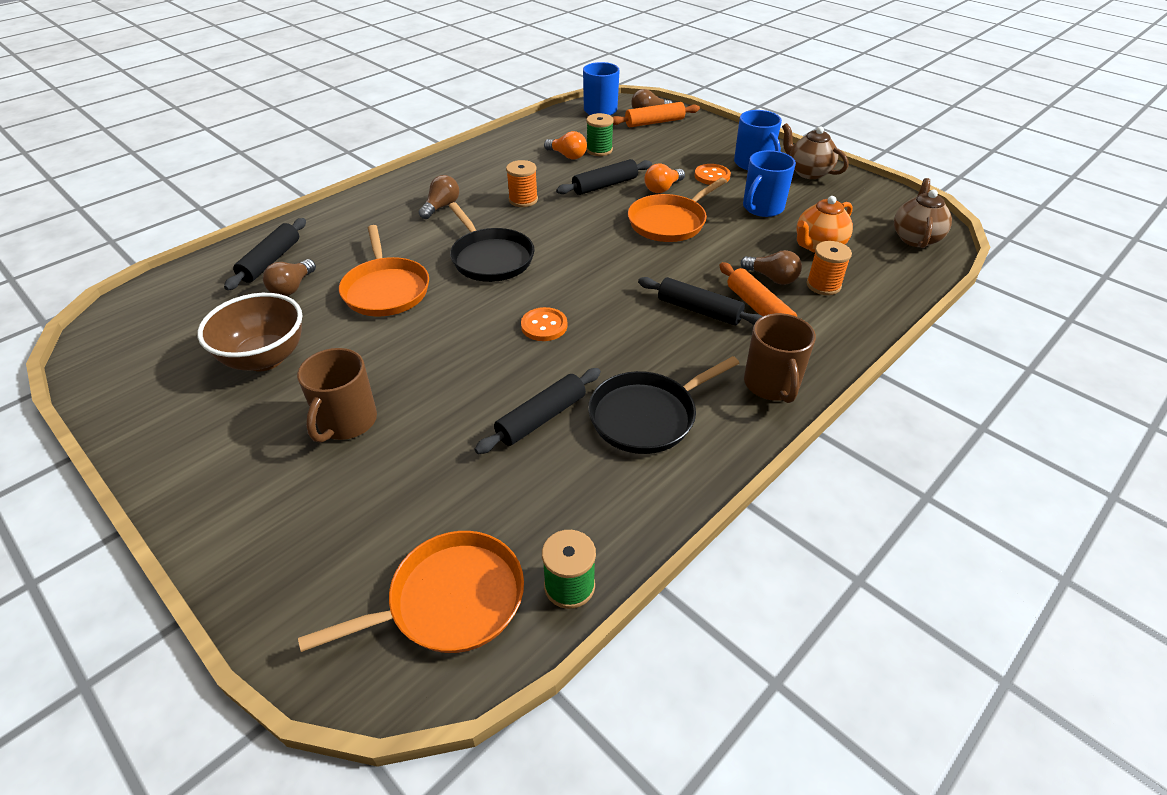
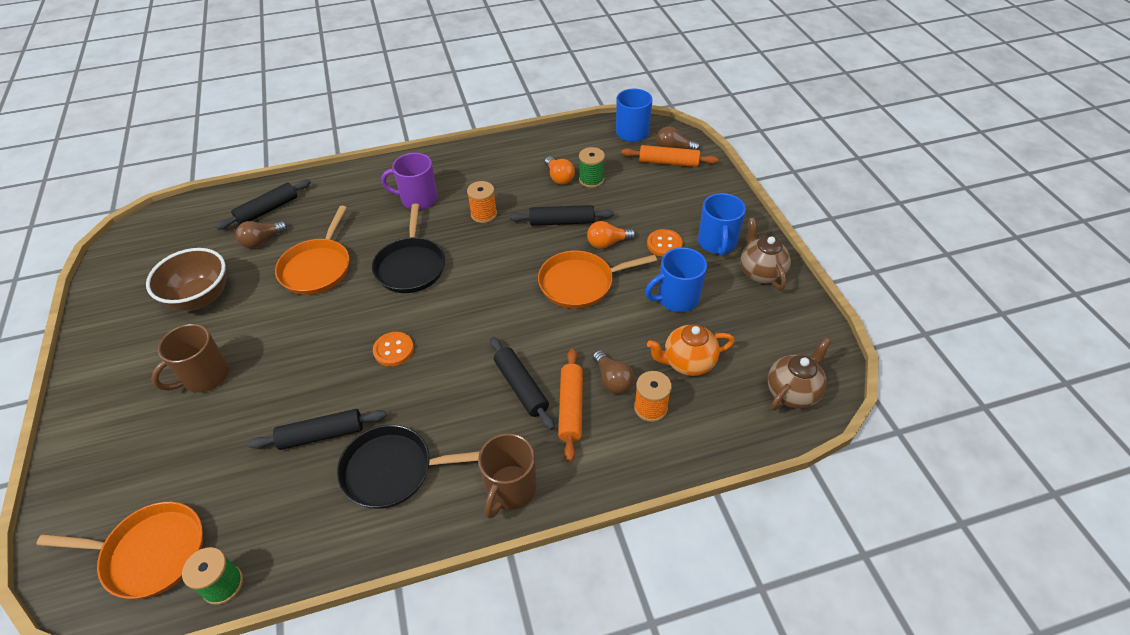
camera: 30 degrees right, 5 degrees up
(441, 207) = (418, 199): brown light bulb -> purple mug

